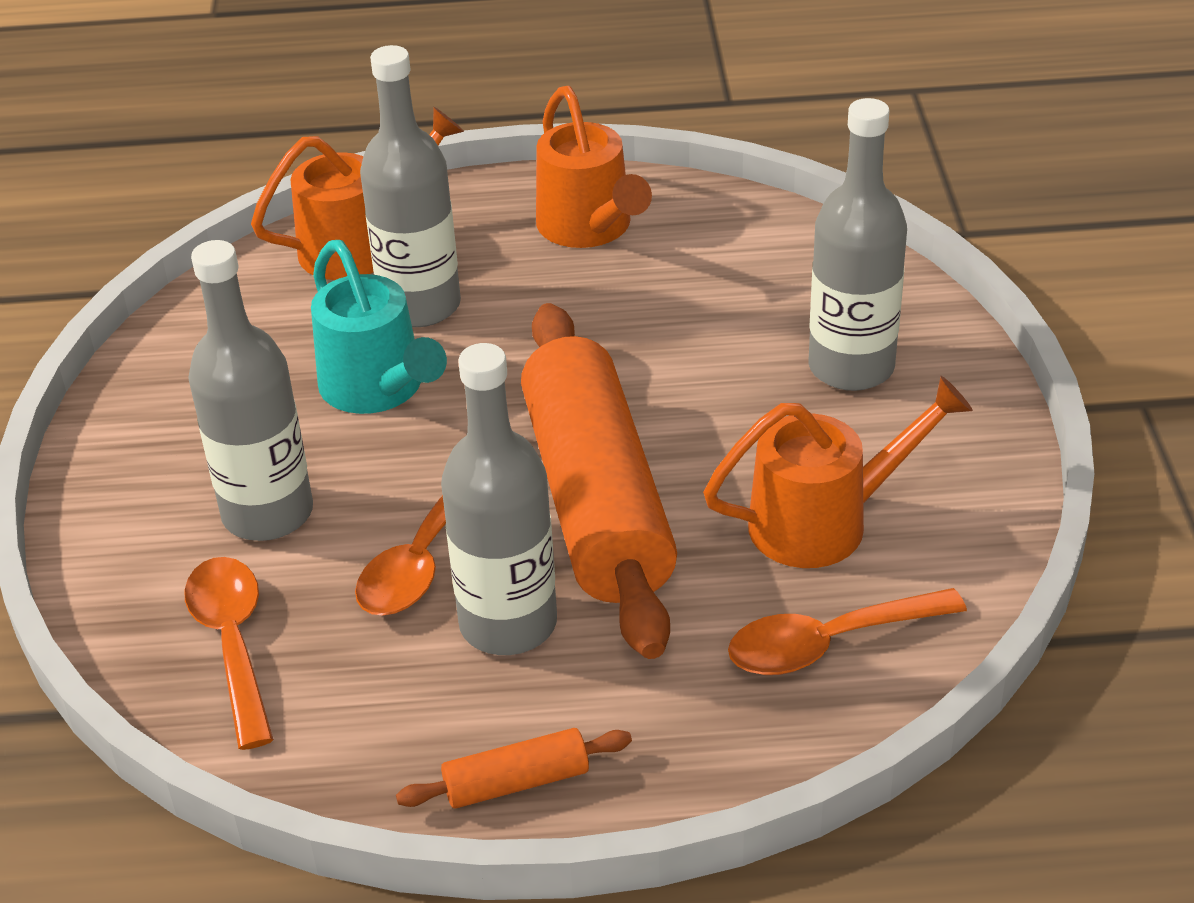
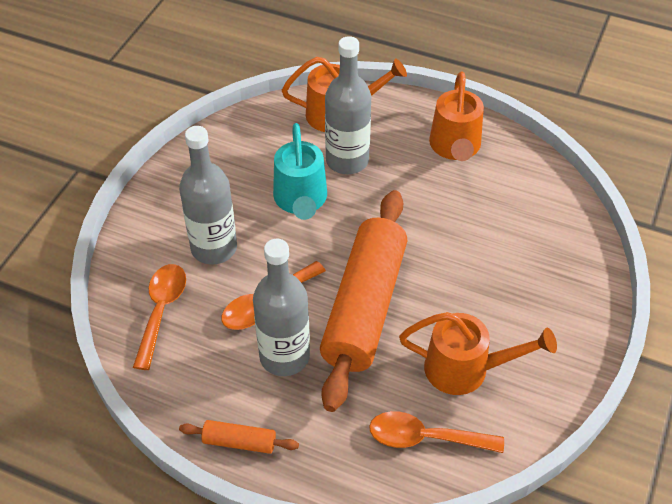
camera: 25 degrees right, 10 degrees up
(851, 367) = (536, 285): grey bottle -> none

